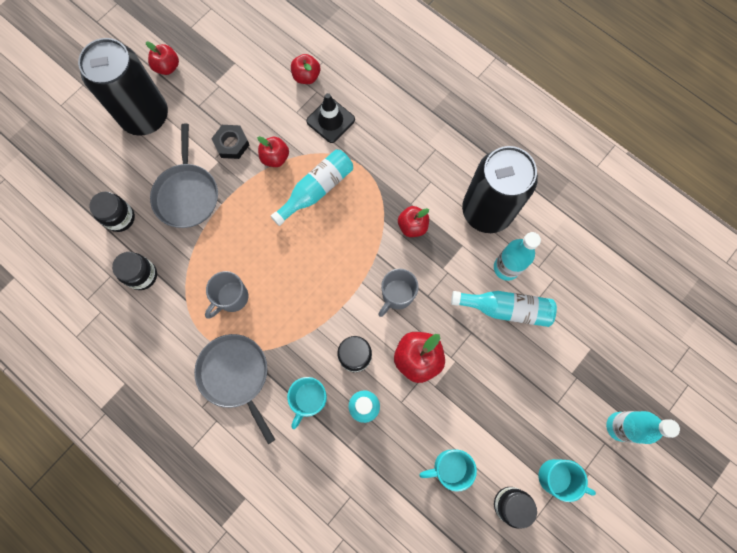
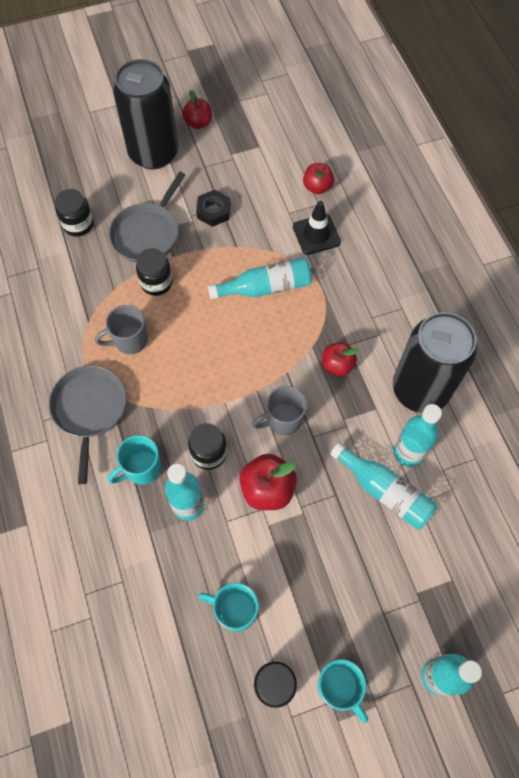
camera: 30 degrees right, 10 degrees down
(142, 275) = (65, 281): black jar -> black jar (156, 283)
(275, 158) = (245, 241): red apple -> none

